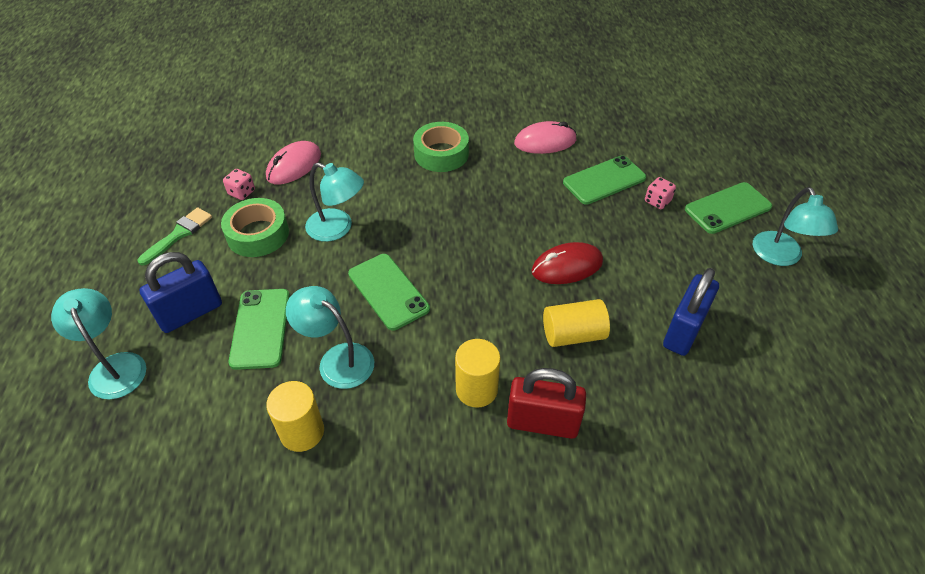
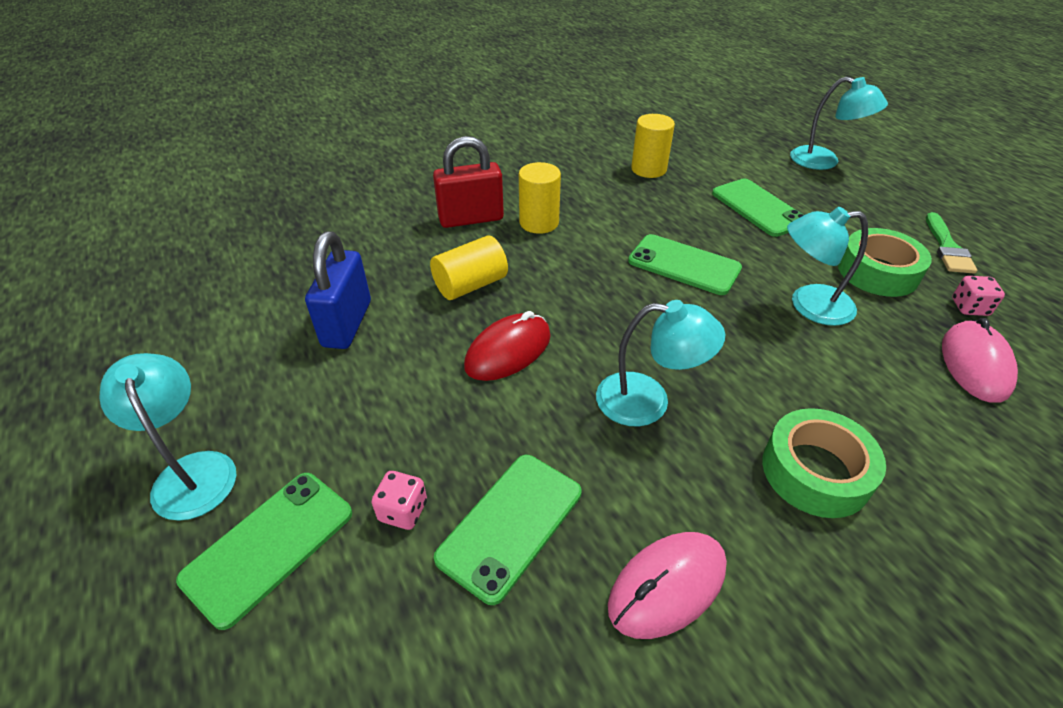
camera: 155 degrees right, 5 degrees down
(190, 313) = (828, 200): blue padlock -> none
(337, 359) = (671, 208): turquoise lamp -> turquoise lamp (648, 401)

